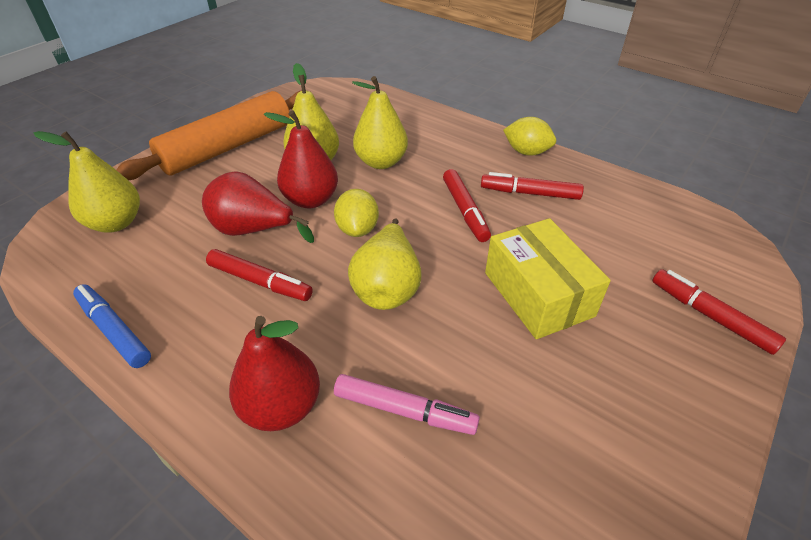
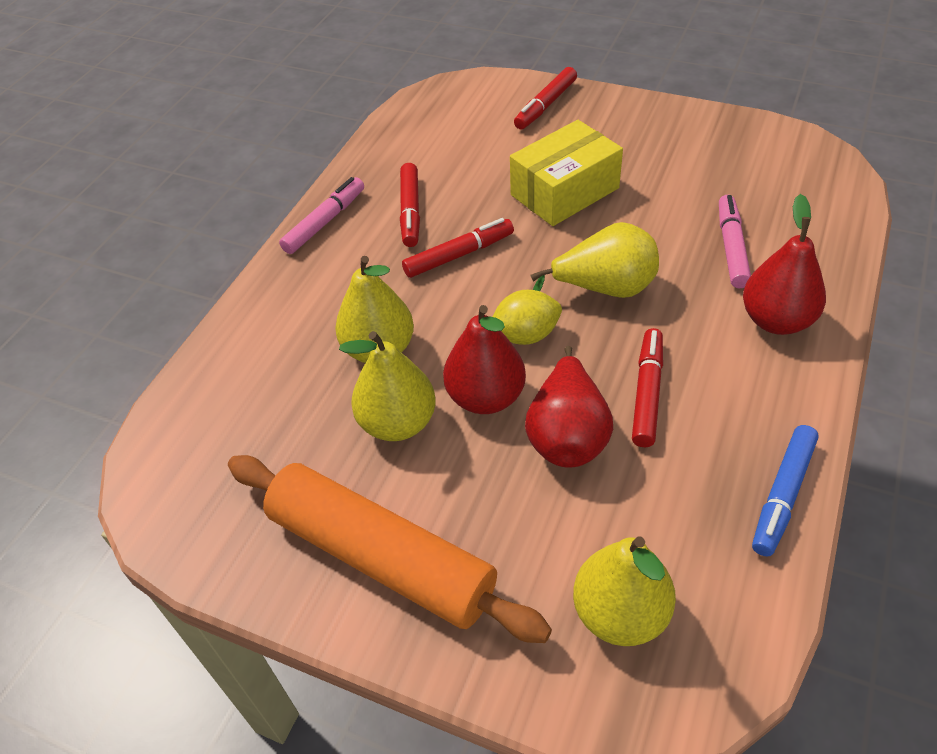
camera: 100 degrees left, 5 degrees up
(526, 152) = (325, 222): yellow lemon -> pink marker

